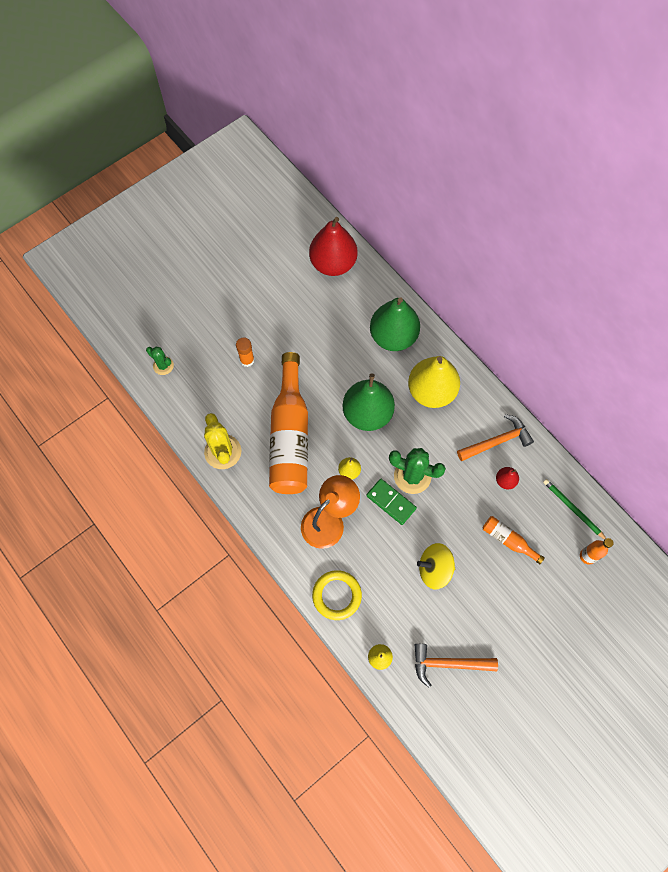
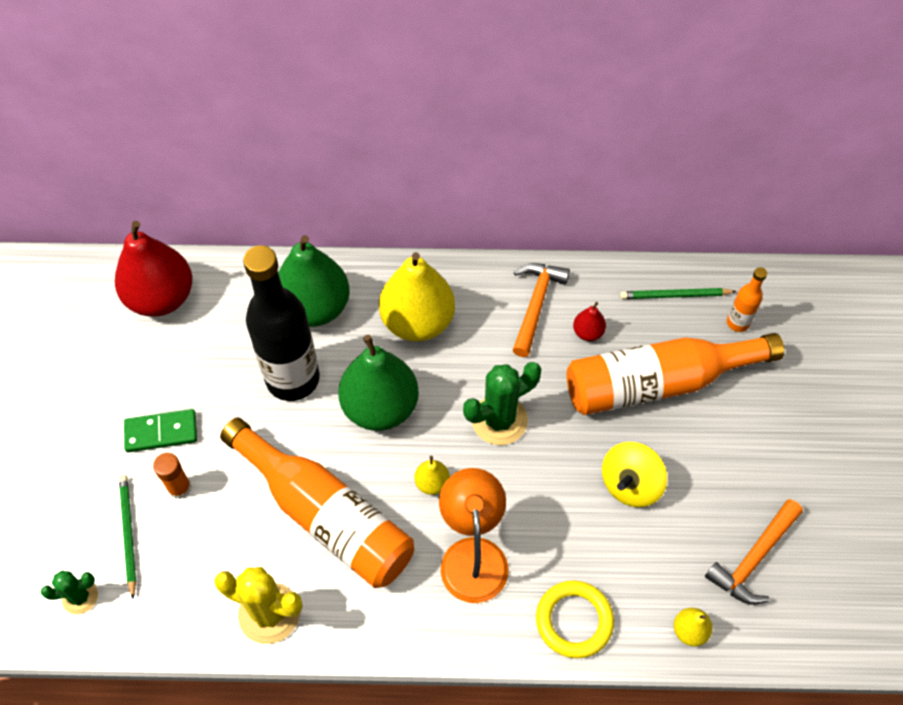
camera: 50 degrees left, 10 degrees down
(207, 359) = (128, 534): none -> green pencil
(345, 360) = (293, 379): none -> black bottle
(391, 502) = (510, 468): green domino -> green domino (161, 432)
(508, 540) = (658, 383): orange bottle -> orange bottle, size x2.26

